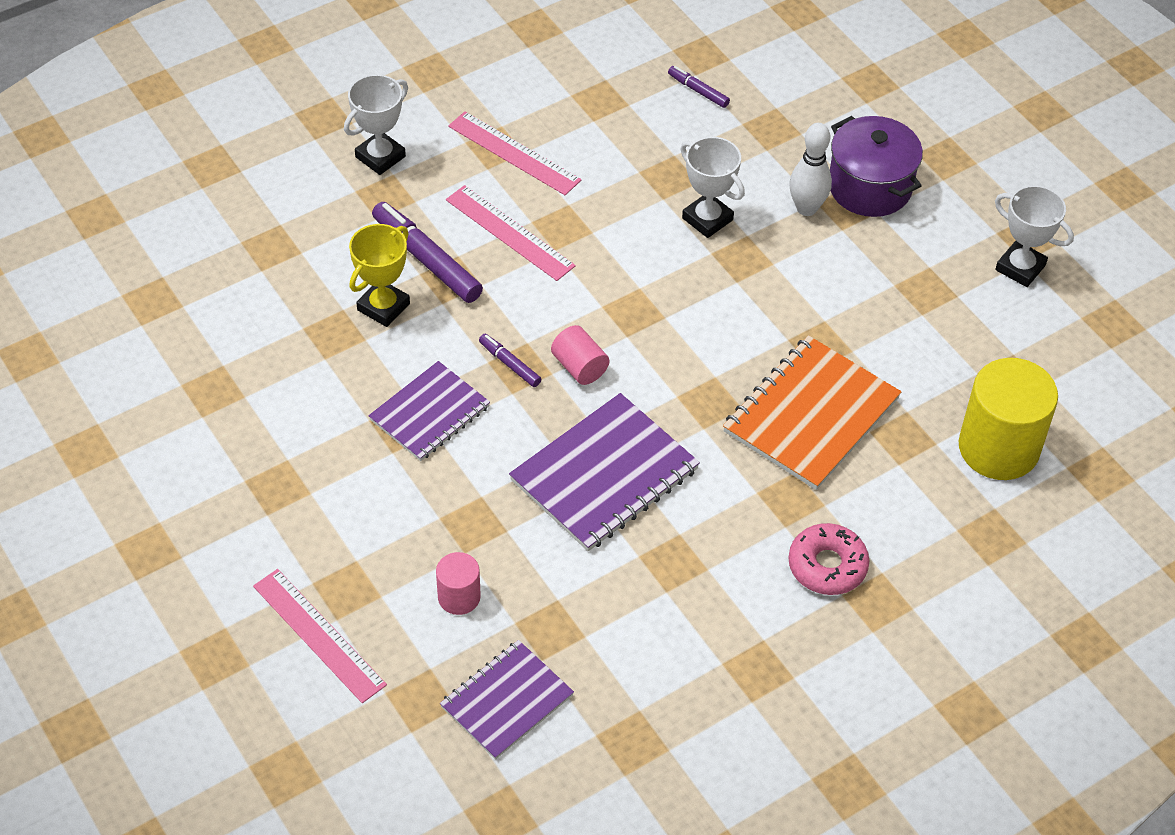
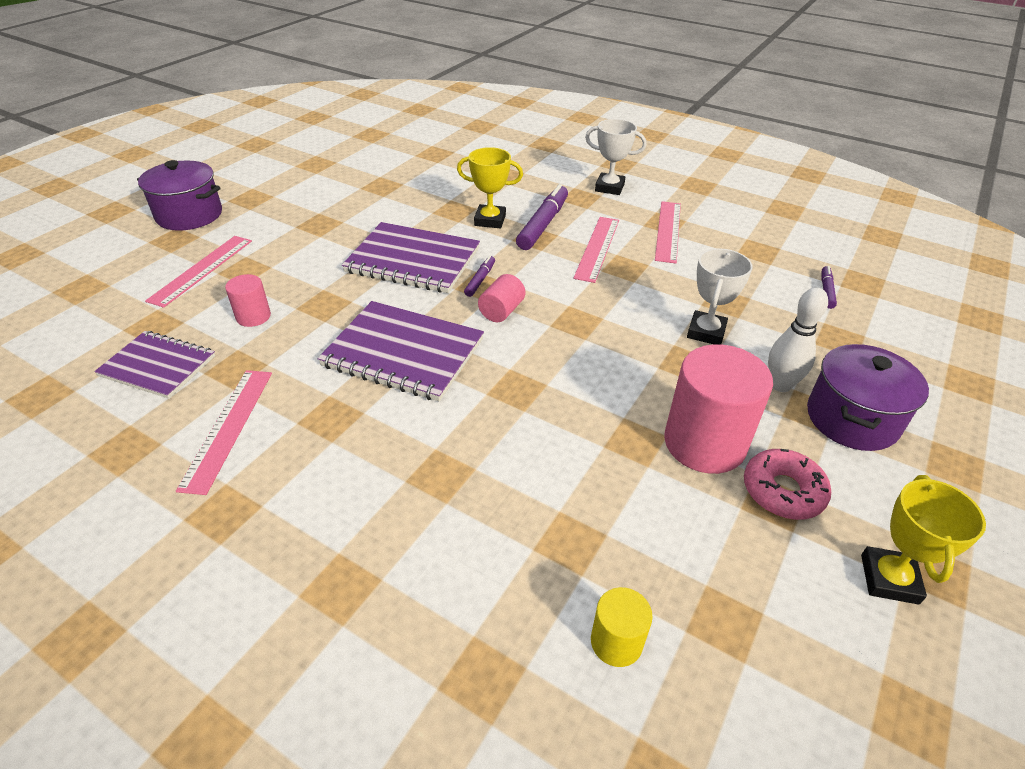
camera: 65 degrees right, 10 degrees down
(153, 632) = (189, 215): none -> purple pot
(429, 413) = (413, 260): purple notebook -> purple notebook, size x1.53
(645, 650) = (228, 427): none -> pink ruler
(811, 415) = (548, 459): orange notebook -> none
(827, 566) = (370, 528): pink donut -> pink donut (783, 491)
(846, 299) = (704, 443): none -> pink cylinder
(998, 448) = (616, 642): yellow cylinder -> yellow cylinder, size x0.50
(1020, 268) = (889, 579): white trophy -> yellow trophy

